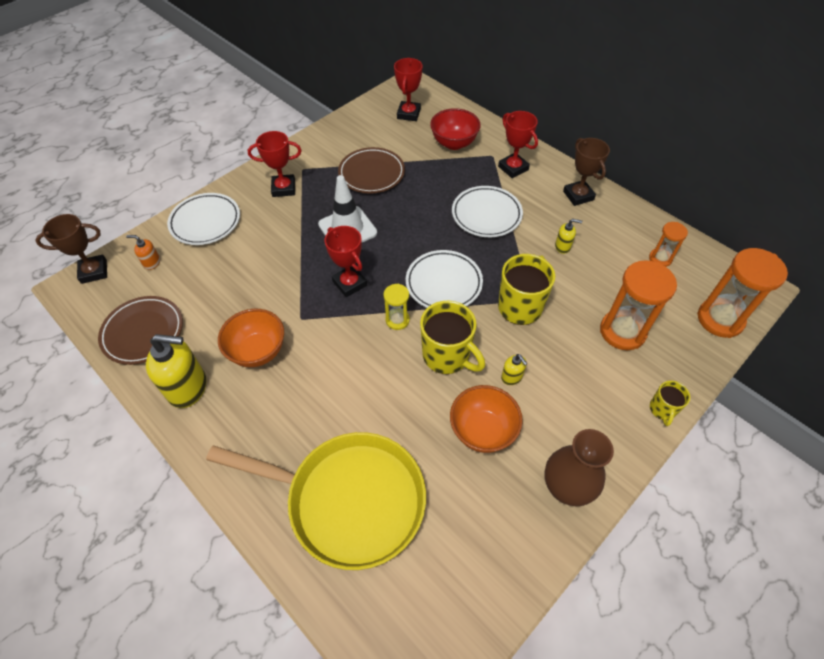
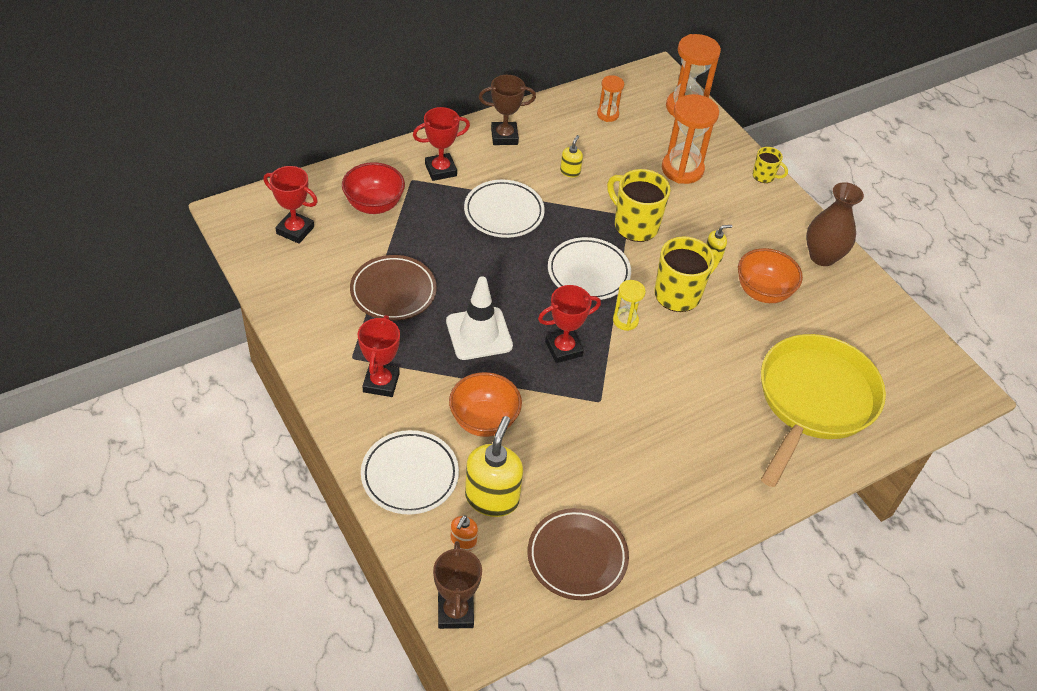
camera: 80 degrees left, 5 degrees down
(188, 388) = (667, 516): yellow soap dispenser -> yellow soap dispenser (492, 498)
(258, 351) = (634, 446): orange bowl -> orange bowl (484, 420)

